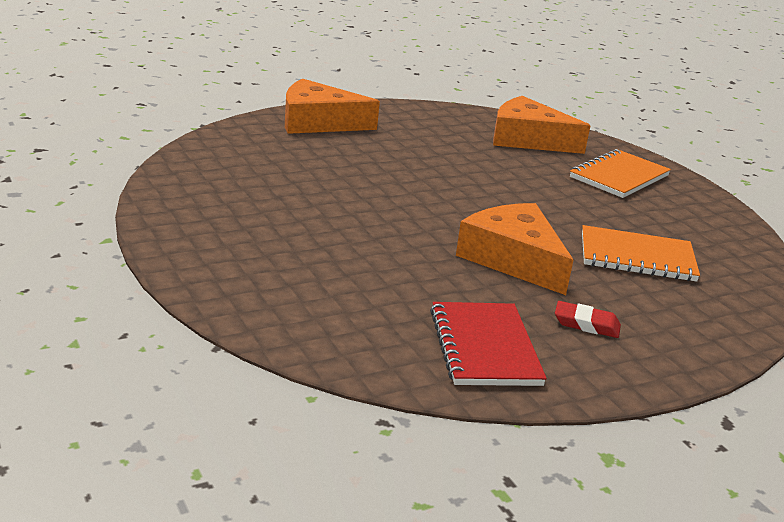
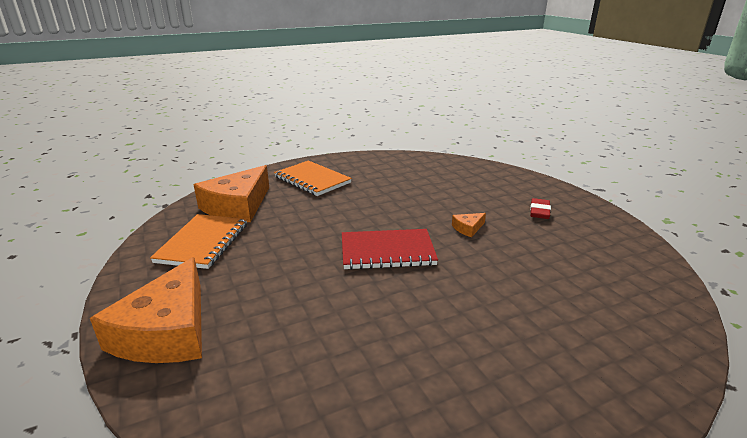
camera: 85 degrees left, 0 degrees up
(484, 347) = (600, 247): red notebook -> red notebook (387, 251)
(513, 259) = (468, 228): orange cheese -> orange cheese, size x0.41
(637, 257) = (439, 188): orange notebook -> orange notebook (203, 243)

